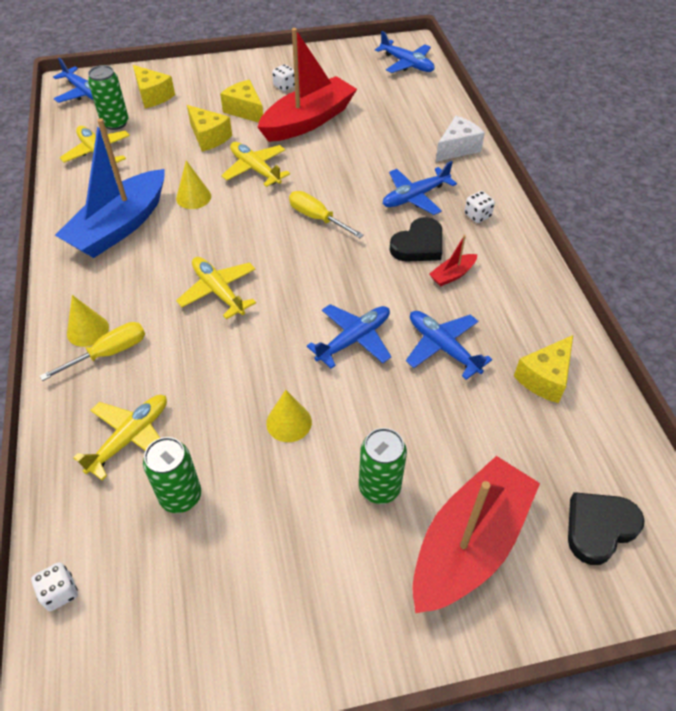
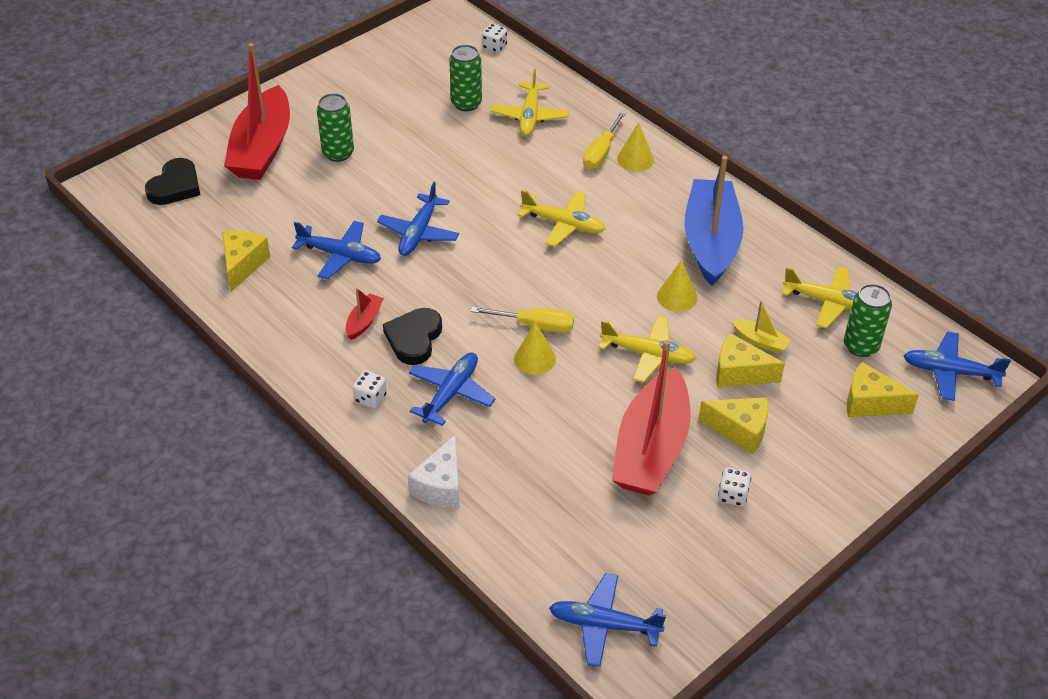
camera: 150 degrees right, 5 degrees down
(173, 149) = (760, 341): none -> yellow boat
(289, 422) = (428, 163): yellow cone -> yellow cone (534, 358)

